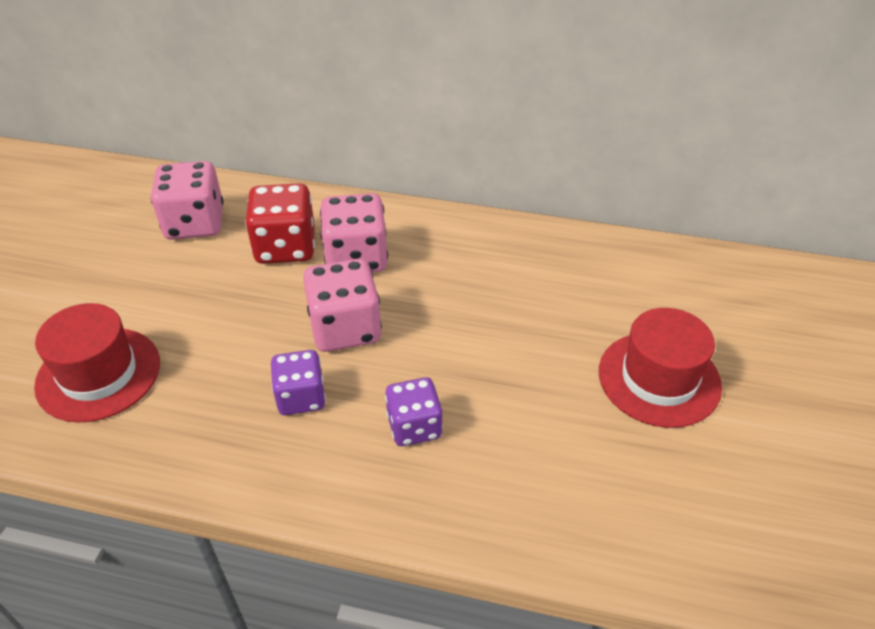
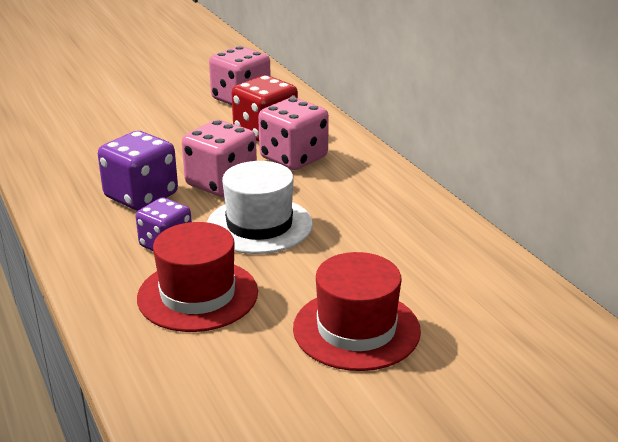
camera: 50 degrees right, 15 degrees down
(98, 374) = (82, 133): red hat -> red hat (197, 295)
(301, 397) = (141, 196): purple dice -> purple dice, size x1.52
(448, 345) = (259, 225): none -> white hat

